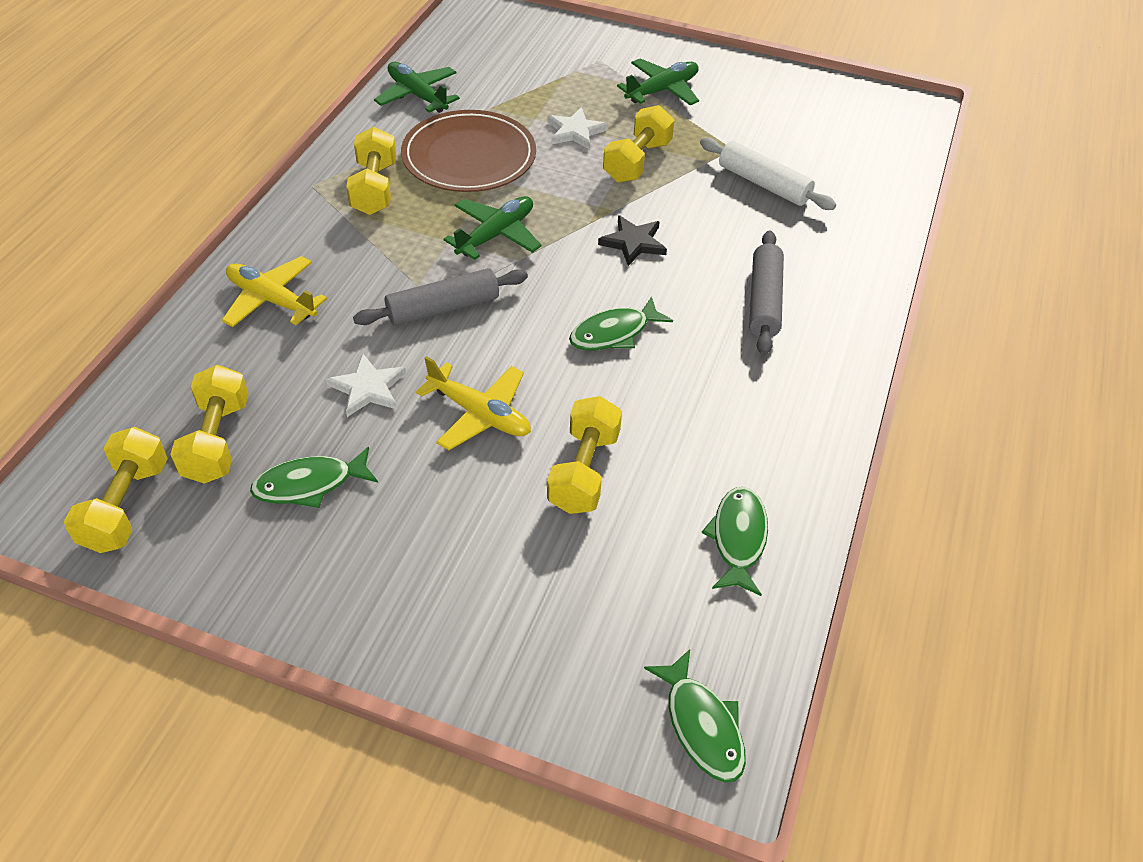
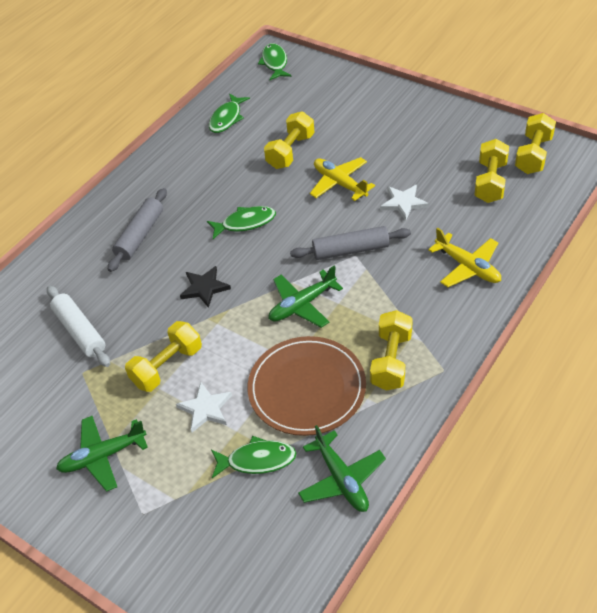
camera: 160 degrees left, 0 degrees up
(309, 484) = (436, 157): green fish -> green fish (257, 460)

